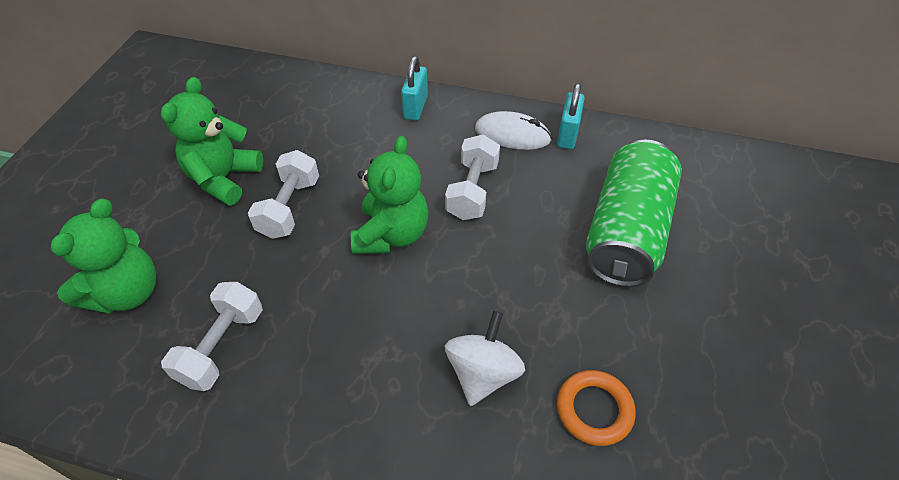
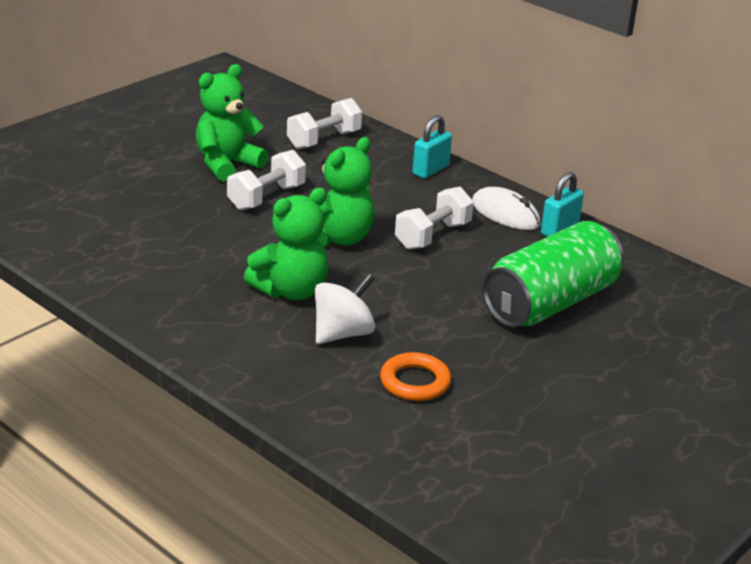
camera: 25 degrees right, 20 degrees down
(127, 292) = (108, 204): green teddy bear -> green teddy bear (291, 291)
(222, 346) = (156, 253): white dumbbell -> white dumbbell (324, 140)

